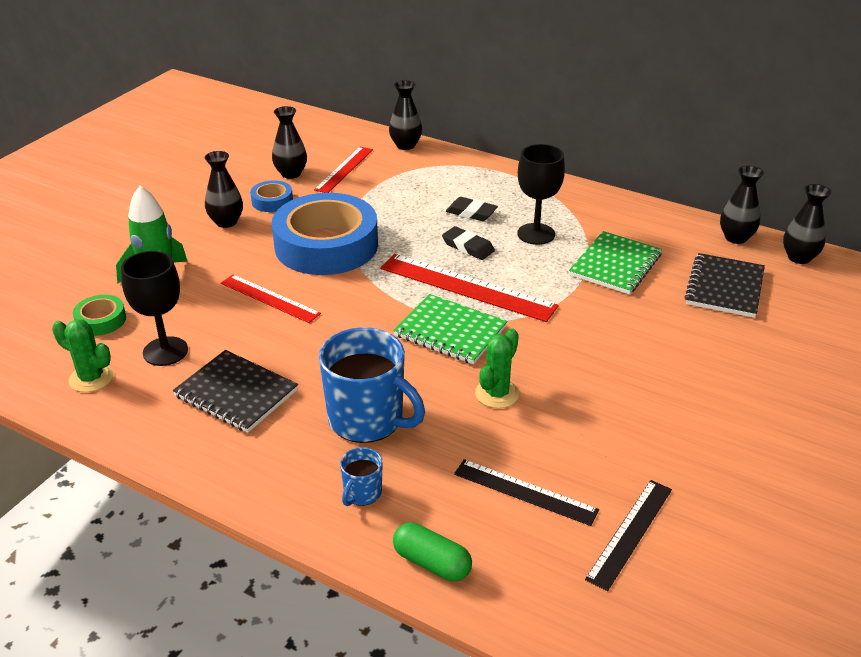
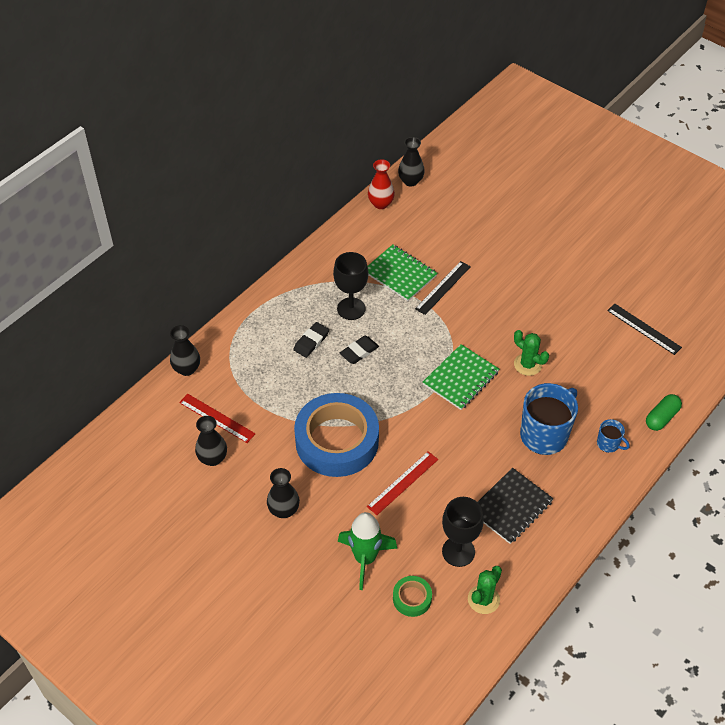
camera: 80 degrees left, 15 degrees up
(272, 201) = (257, 475): blue tape -> none
(467, 287) = (411, 361): red ruler -> none
(525, 492) = (612, 367): black ruler -> black ruler (443, 287)
(724, 287) = (436, 227): black notebook -> none
(736, 238) = (381, 204): black vase -> red vase

